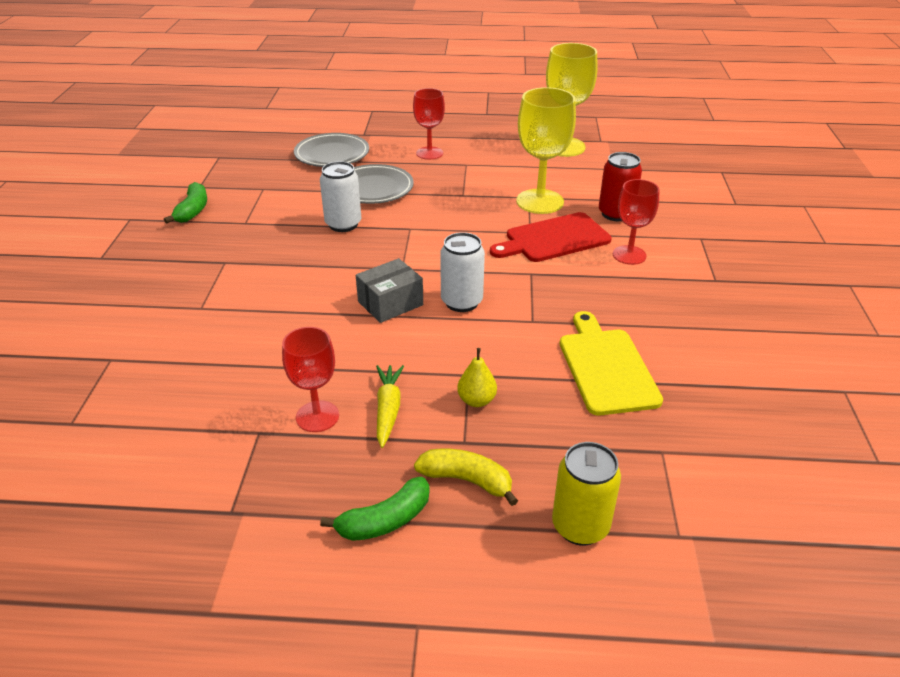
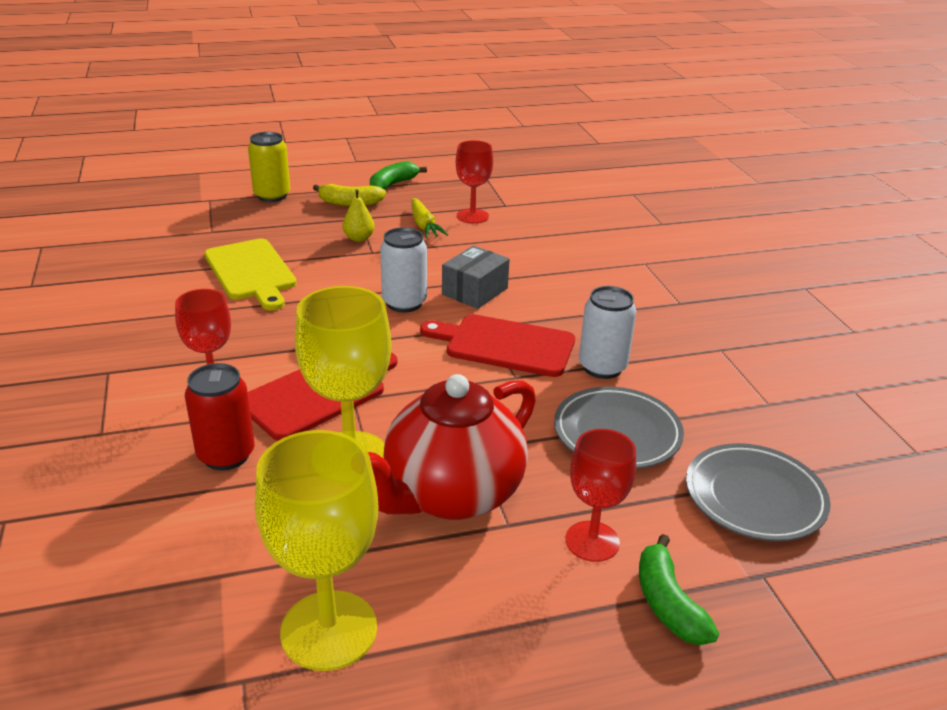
camera: 160 degrees right, 5 degrees down
(192, 210) = (803, 353): green banana -> green banana (668, 603)
(400, 251) = (505, 345): none -> red cutting board
(488, 178) = (451, 494): none -> red teapot

